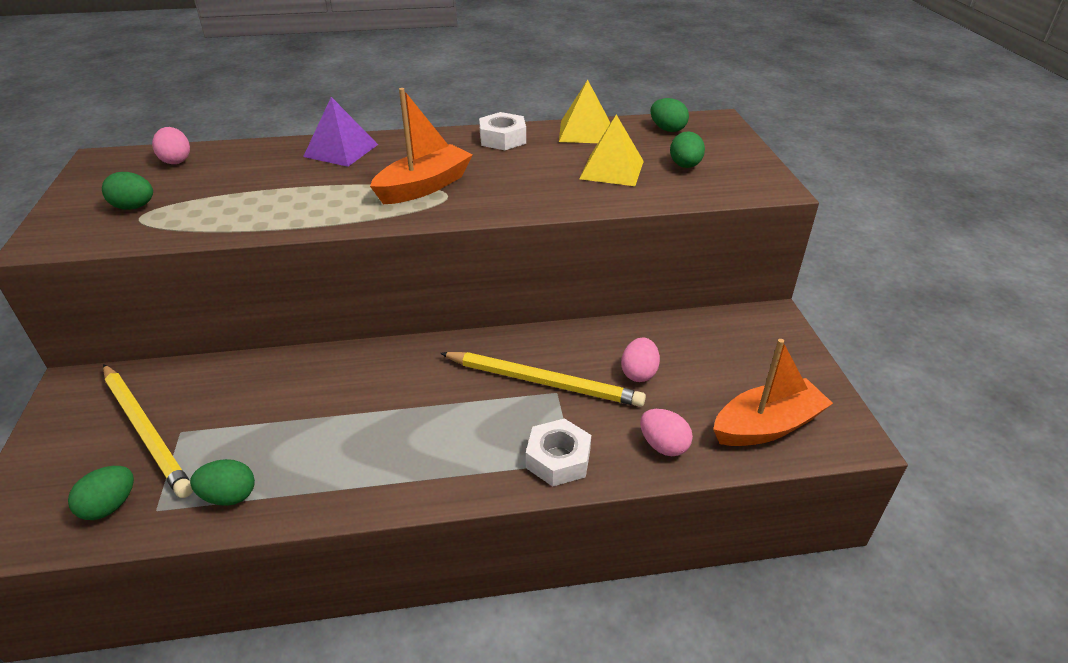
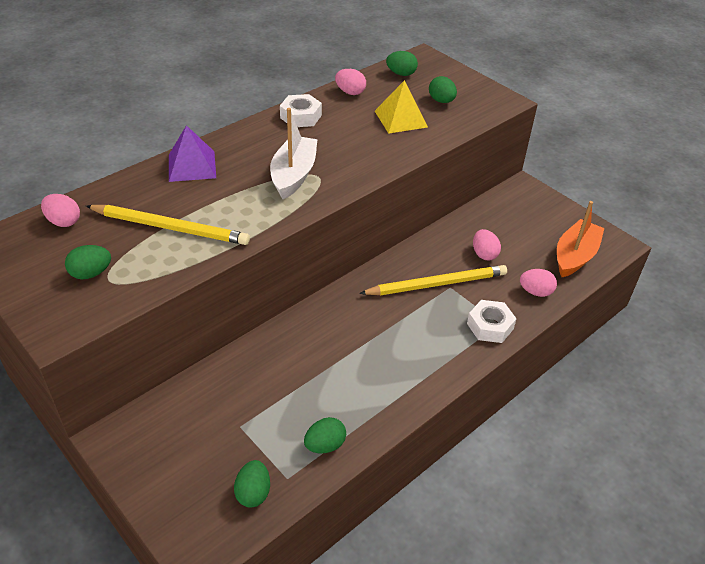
camera: 35 degrees left, 5 degrees up
(146, 431) = (214, 438): yellow pencil -> yellow pencil (170, 227)
(424, 186) = (294, 175): orange boat -> white boat
(585, 131) = (350, 92): yellow pyramid -> pink egg

